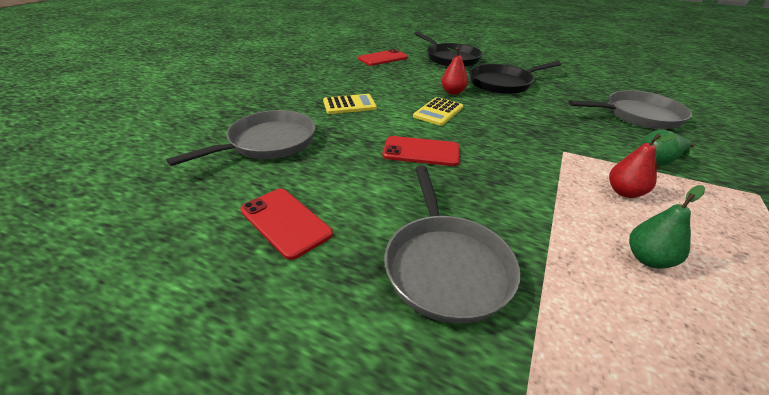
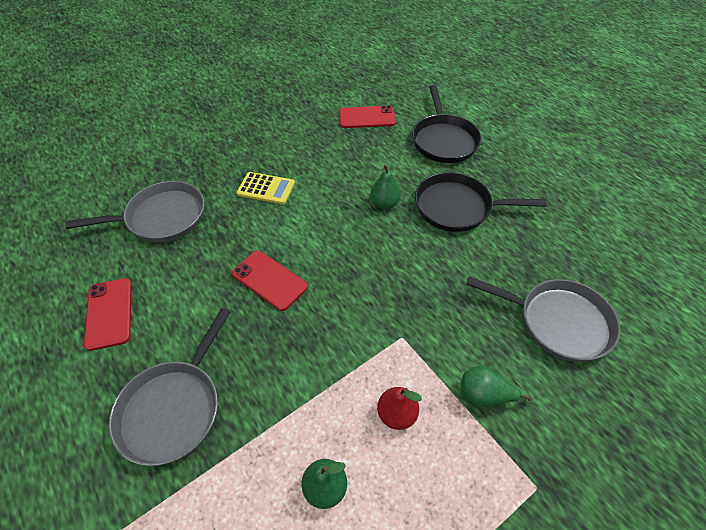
camera: 30 degrees right, 15 degrees up
(438, 112) = (338, 230): yellow calculator -> none
(453, 92) = (384, 203): red pear -> green pear

